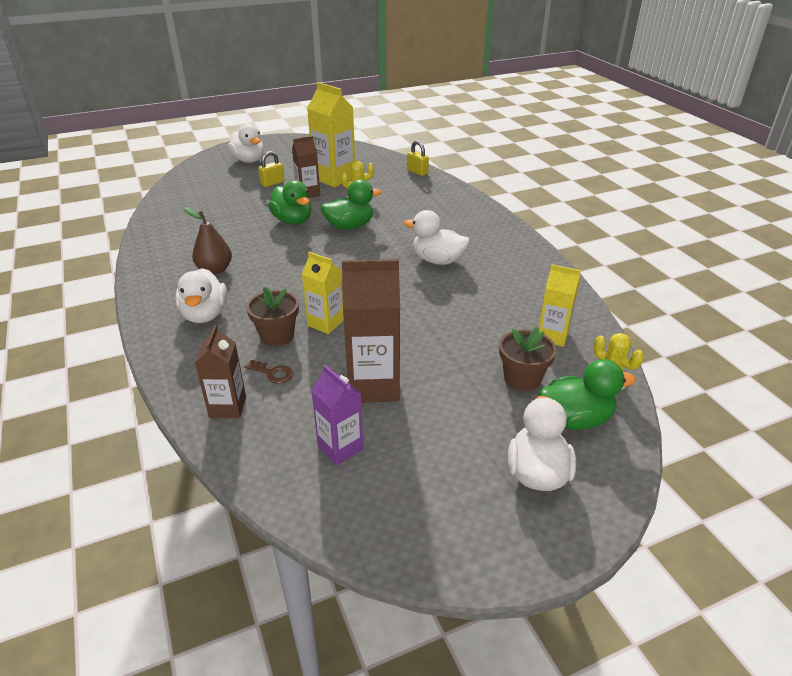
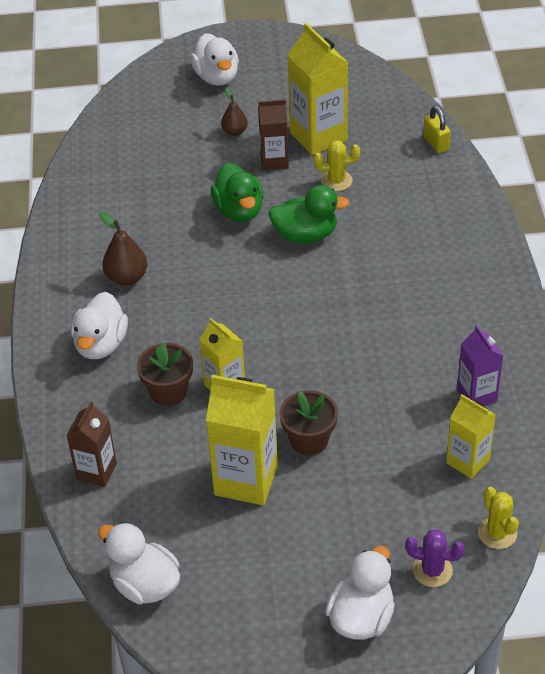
camera: 20 degrees right, 10 degrees up
(272, 183) = (234, 132): yellow padlock -> brown pear
(273, 373) = (150, 440): brown key -> none
(340, 448) = (188, 543): purple carton -> purple carton (476, 395)
(374, 385) = (246, 480): brown carton -> yellow carton
(438, 260) = (390, 317): white duck -> white duck (144, 584)
(522, 379) = (403, 509): brown flower pot -> brown flower pot (309, 440)
(575, 419) = (432, 570): green duck -> purple cactus

